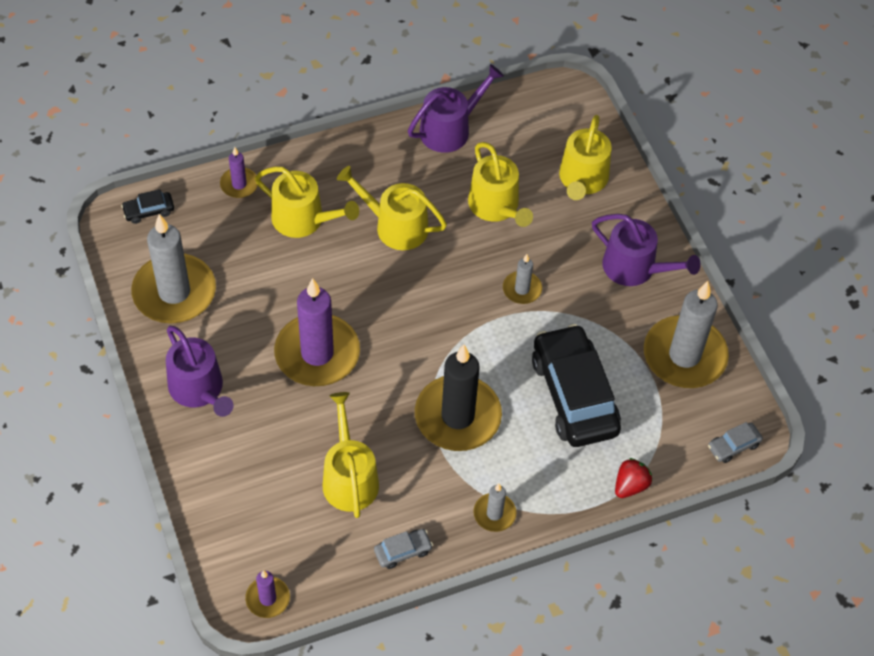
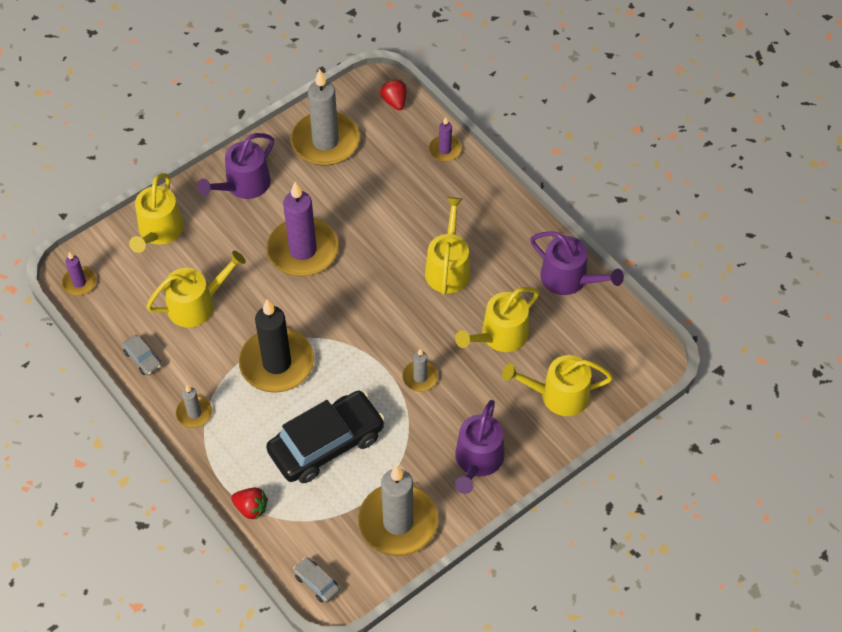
camera: 75 degrees right, 0 degrees up
(149, 211) = (394, 101): black car -> red strawberry
(303, 219) = (428, 203): yellow watering can -> yellow watering can (159, 231)

